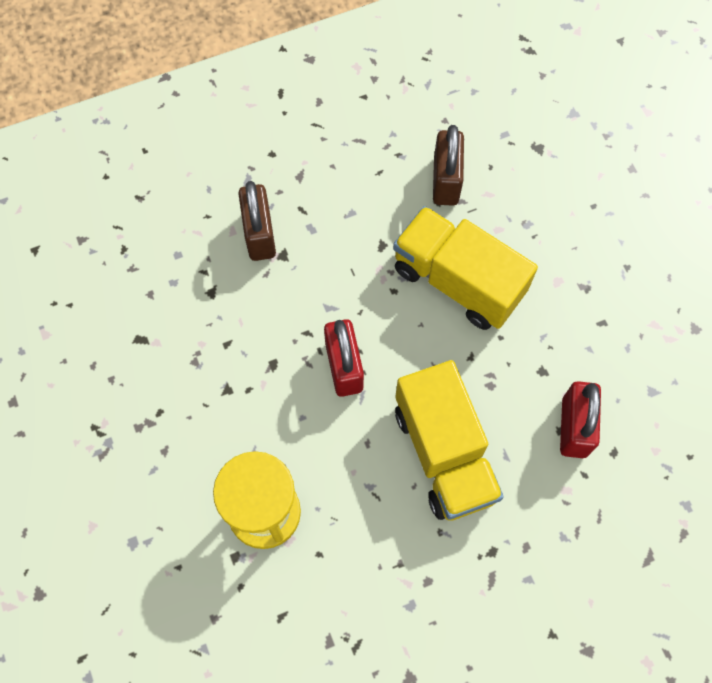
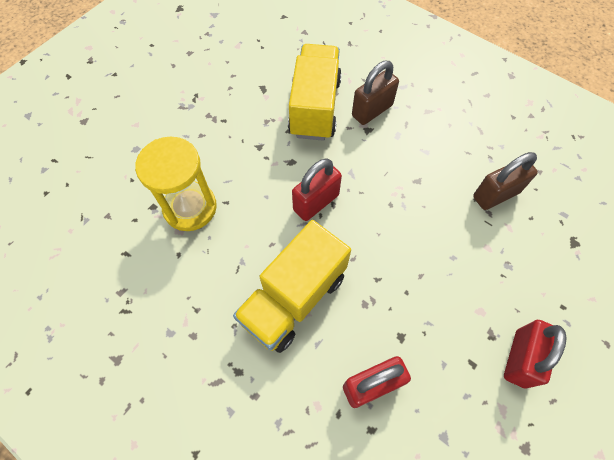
camera: 60 degrees right, 5 degrees down
(457, 281) = (427, 241): yellow truck -> yellow truck (315, 107)
(619, 278) = (520, 358): none -> red padlock

